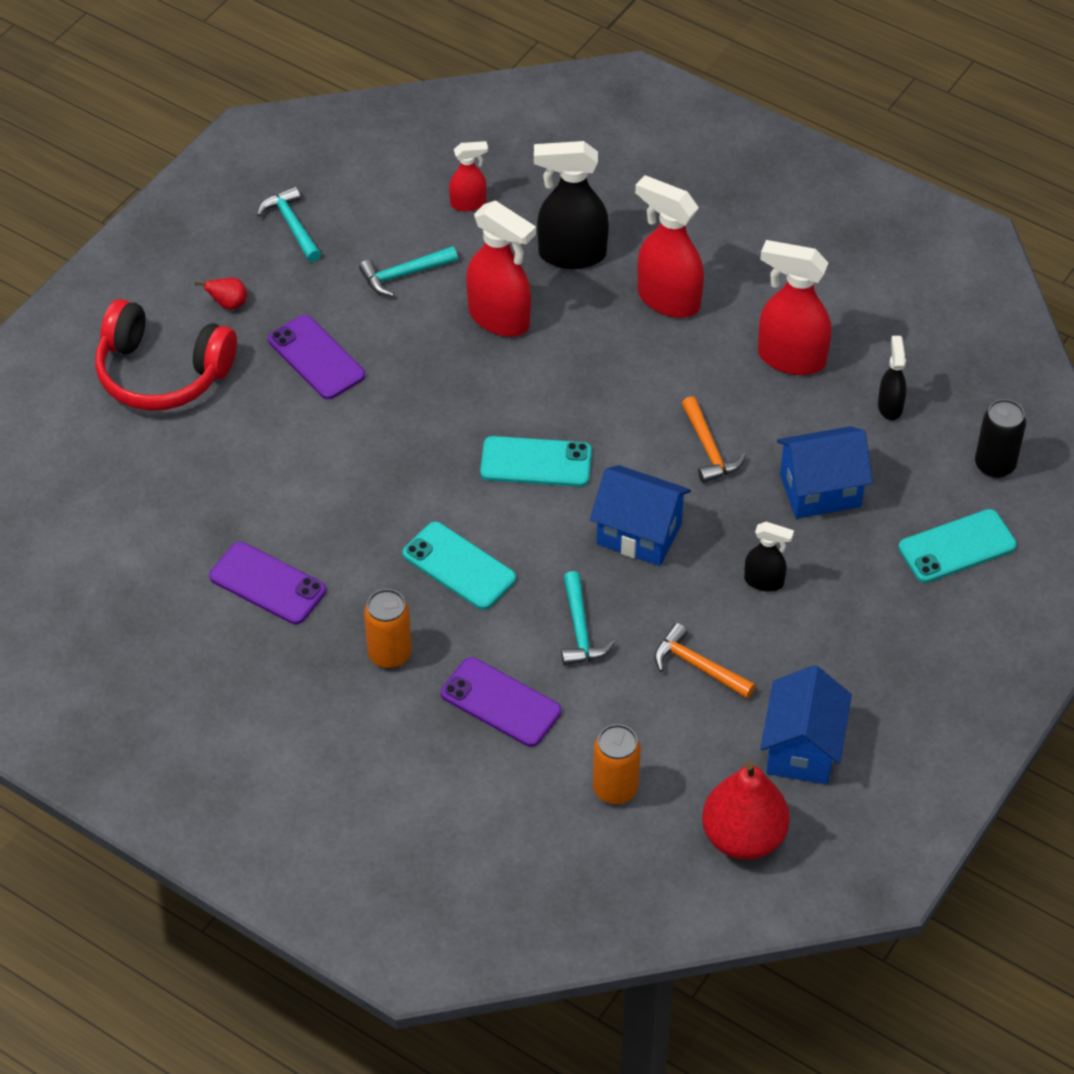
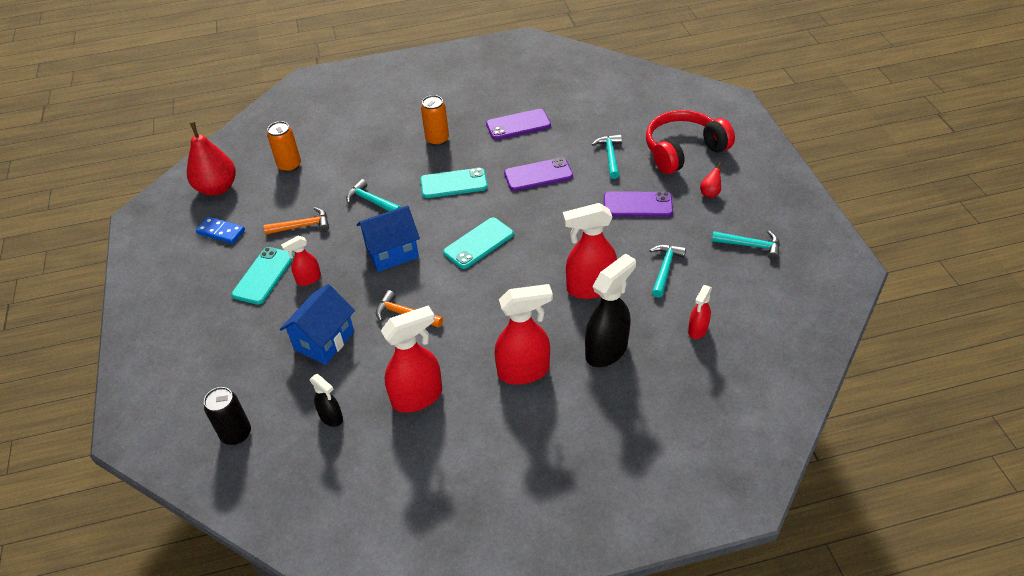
camera: 135 degrees right, 5 degrees down
(243, 440) = (610, 156): none -> turquoise hammer
(501, 702) = (372, 157): purple phone -> purple phone (538, 175)
(764, 581) = (308, 279): black spray bottle -> red spray bottle
(802, 749) = (221, 232): blue house -> blue domino
(957, 546) = (221, 371): turquoise phone -> turquoise phone (264, 276)

